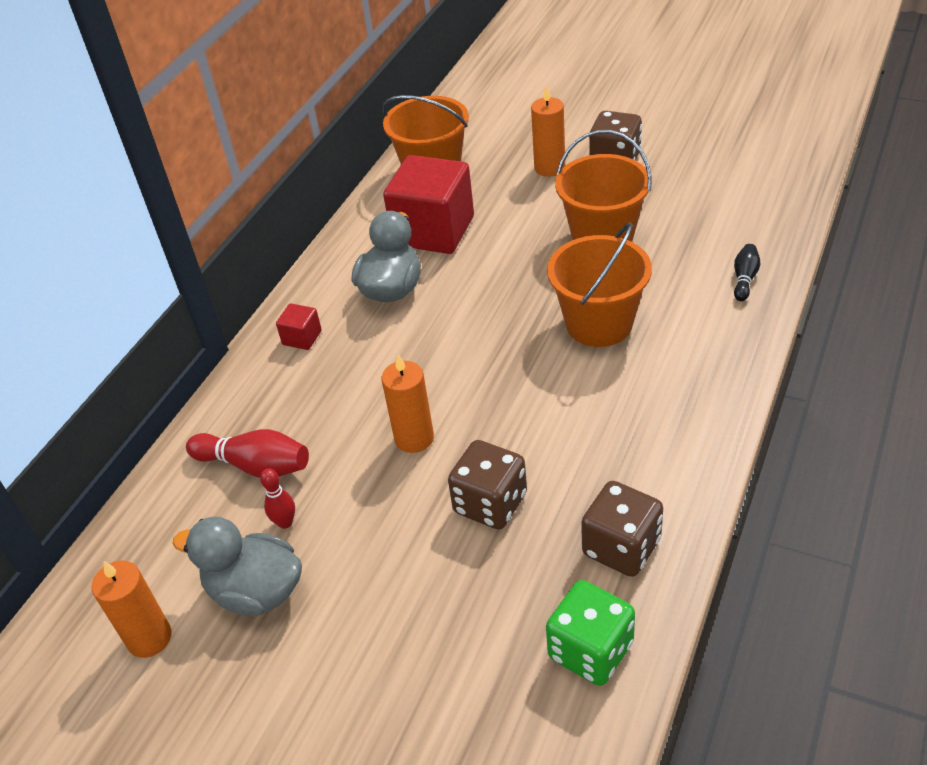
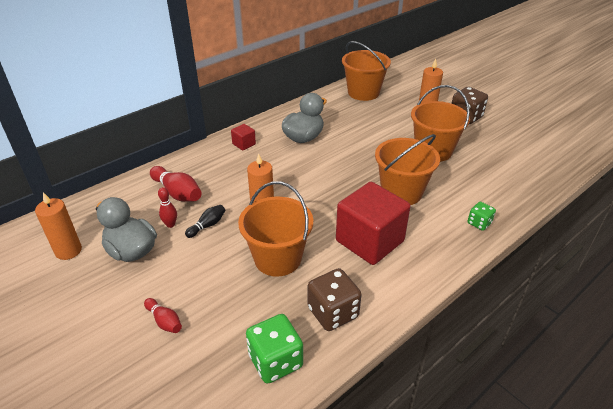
camera: 20 degrees right, 5 degrees down
(392, 671) = (164, 321): none -> red bowling pin
(433, 231) = (344, 119): red cube -> red cube (369, 241)
(490, 503) = (277, 258): brown dice -> orange bucket
(733, 329) = (479, 223): none -> green dice
(744, 279) = (503, 200): black bowling pin -> black bowling pin (207, 225)

